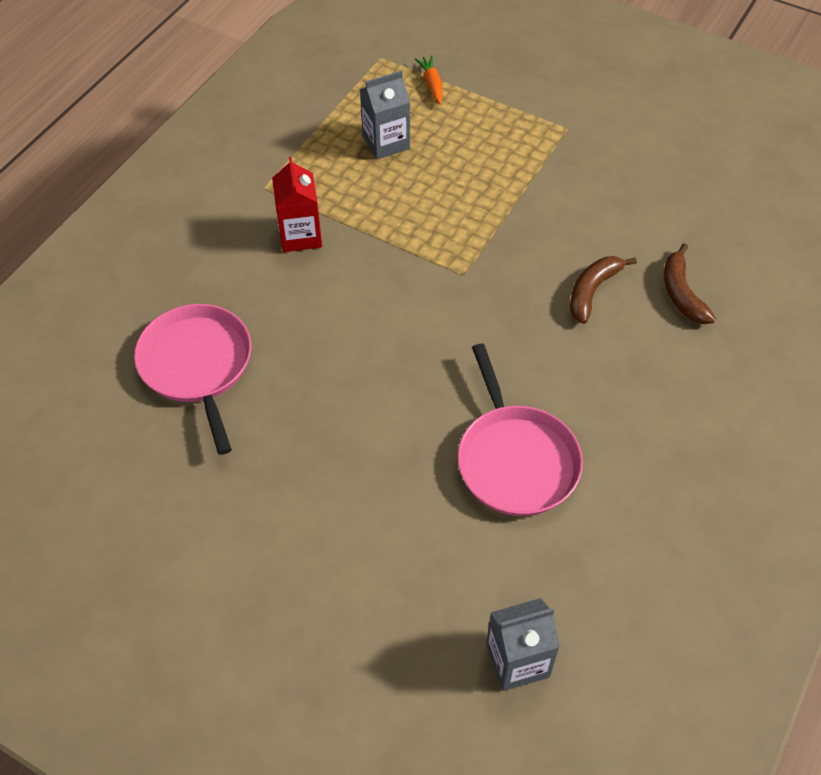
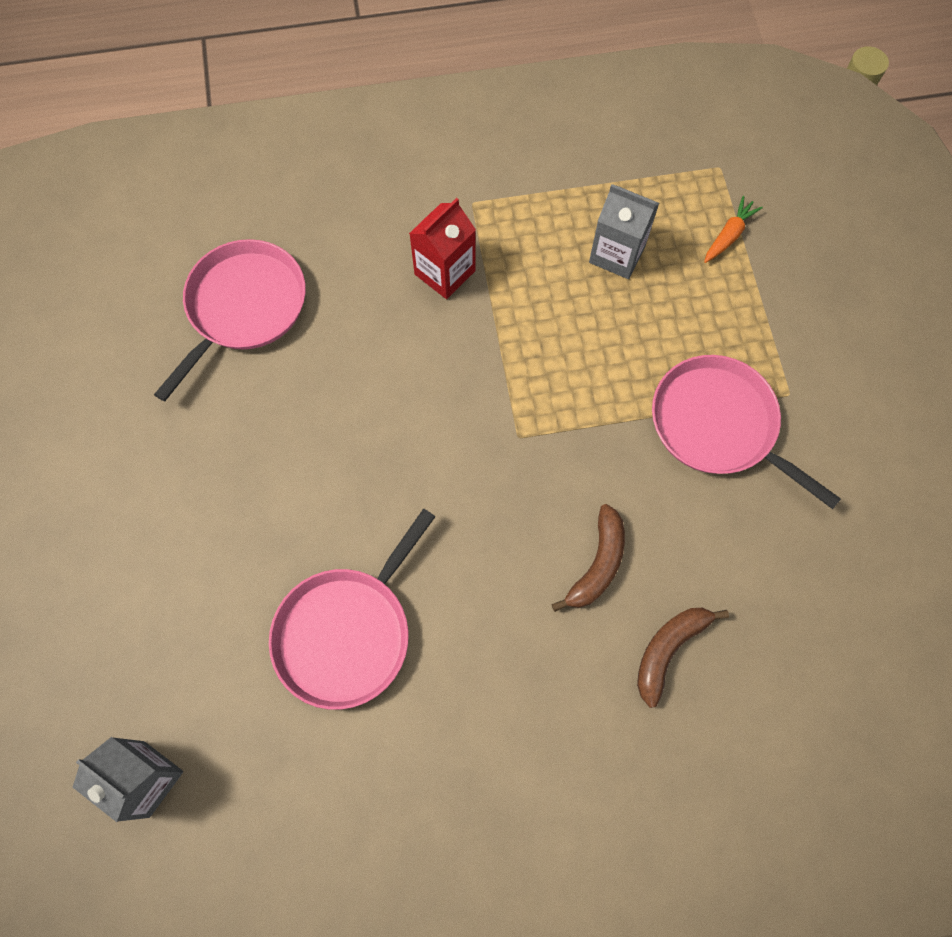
camera: 50 degrees right, 15 degrees up
(555, 173) = (718, 425): none -> pink pan
(592, 291) = (597, 564): brown banana -> brown banana turned 120 degrees clockwise

